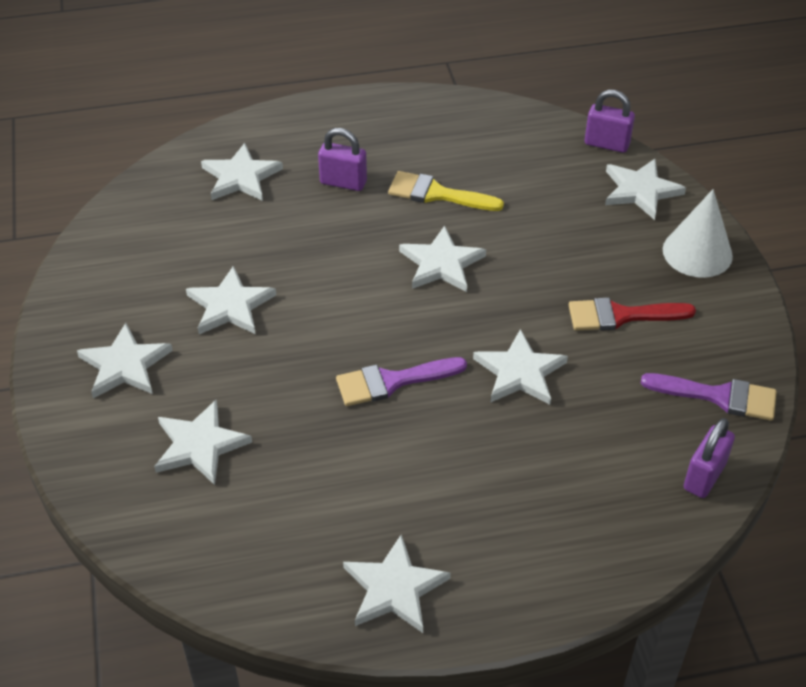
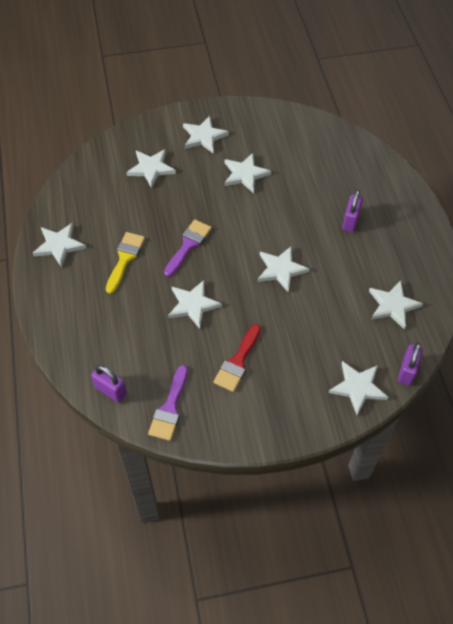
camera: 90 degrees right, 10 degrees up
(240, 177) = (350, 173): white star -> white star (393, 305)
(392, 382) = (188, 245): purple brush -> purple brush turned 45 degrees clockwise
(437, 194) = (344, 269): yellow brush -> yellow brush (125, 258)
(621, 316) = (237, 362): red brush -> red brush turned 150 degrees counterclockwise
(697, 252) = (297, 415): white cone -> none

